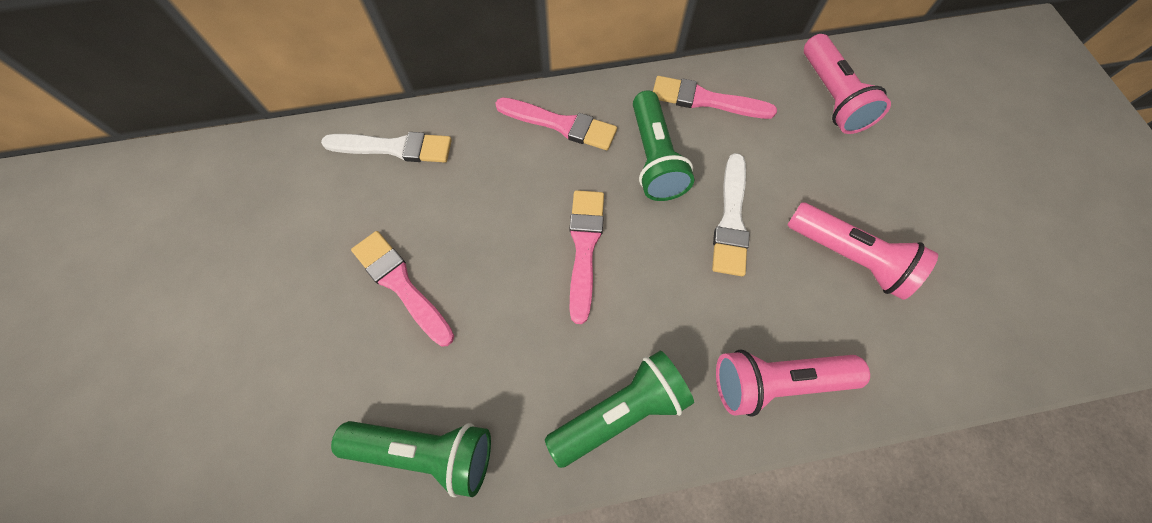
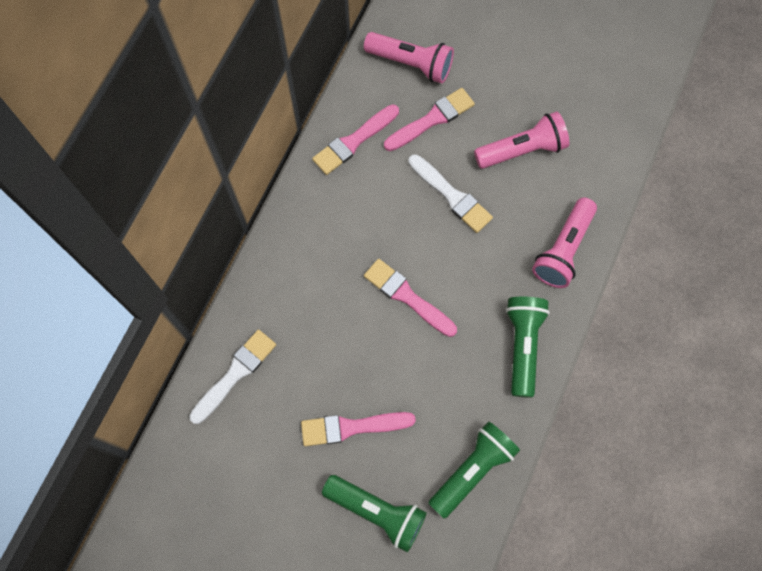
camera: 55 degrees left, 5 degrees up
(561, 124) = (302, 248): pink brush -> pink brush (432, 119)
(654, 158) = (374, 208): green flashlight -> green flashlight (377, 512)

